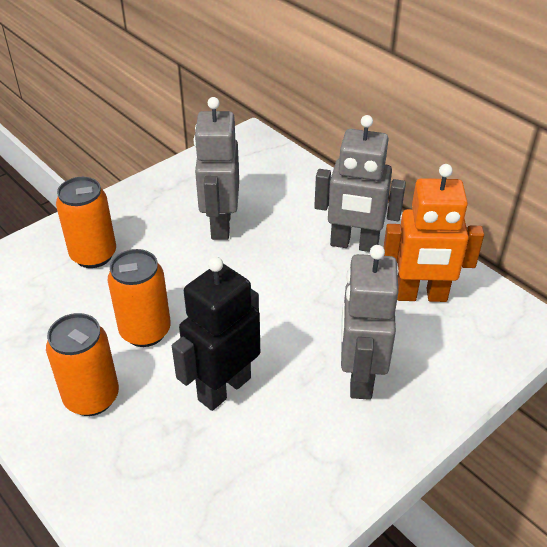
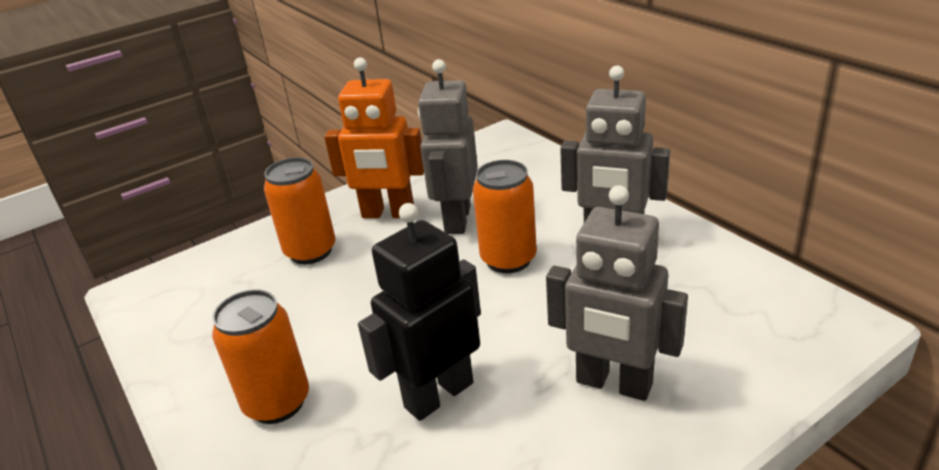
camera: 10 degrees right, 10 degrees down
(145, 331) = (354, 329): orange can -> orange can (508, 259)
(360, 377) = (613, 384): grey robot -> grey robot turned 75 degrees counterclockwise
(421, 295) = (696, 290): orange robot -> orange robot (388, 213)

